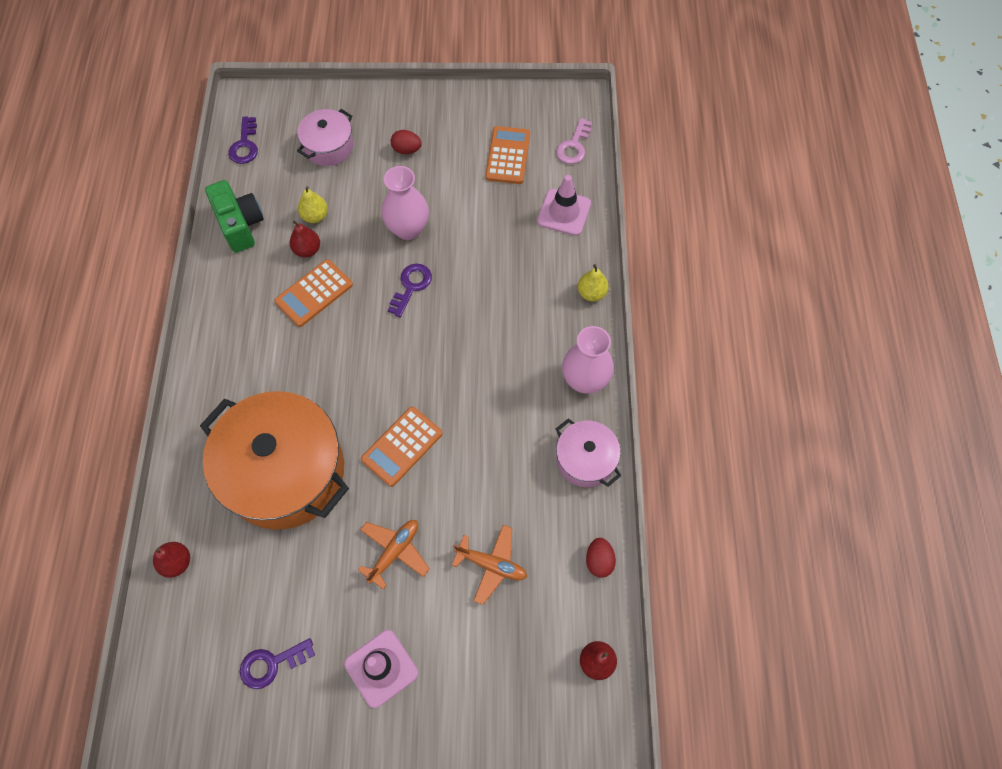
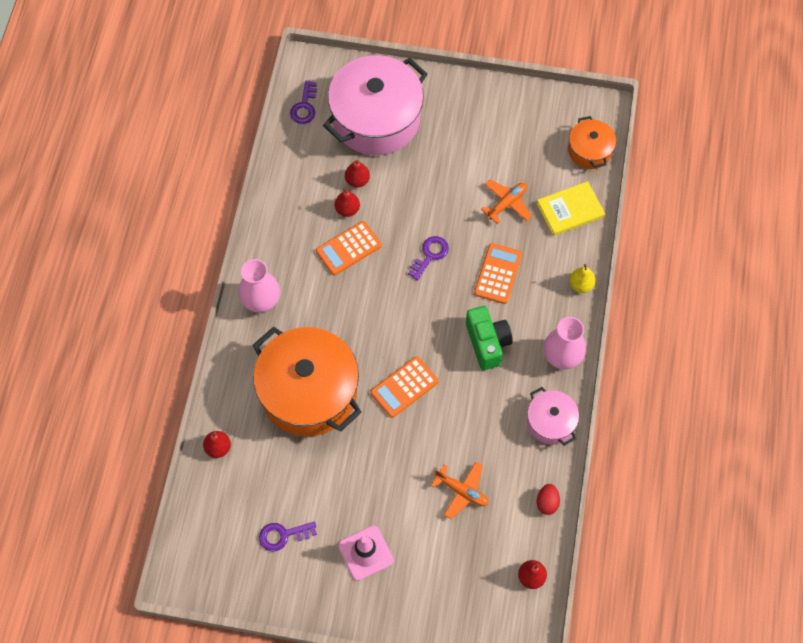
camera: 10 degrees right, 0 degrees up
(240, 225) = (293, 179): green camera -> green camera (487, 343)
(315, 216) = (357, 181): yellow pear -> red pear
(328, 147) = (376, 119): pink pot -> pink pot, size x2.02
(394, 552) = (387, 468): orange plane -> orange plane (506, 204)
(406, 150) = (443, 132): red egg -> none
(408, 229) = (434, 204): pink vase -> pink vase (261, 302)
(508, 155) = (530, 151): orange calculator -> orange calculator (498, 274)
(564, 212) = (570, 210): pink traffic cone -> yellow book
(574, 146) = (589, 151): pink key -> orange pot

